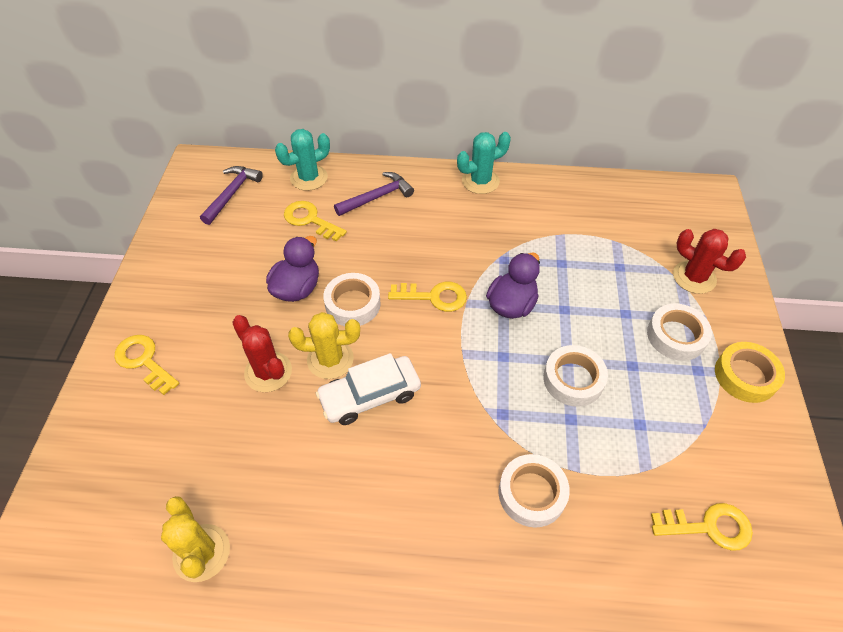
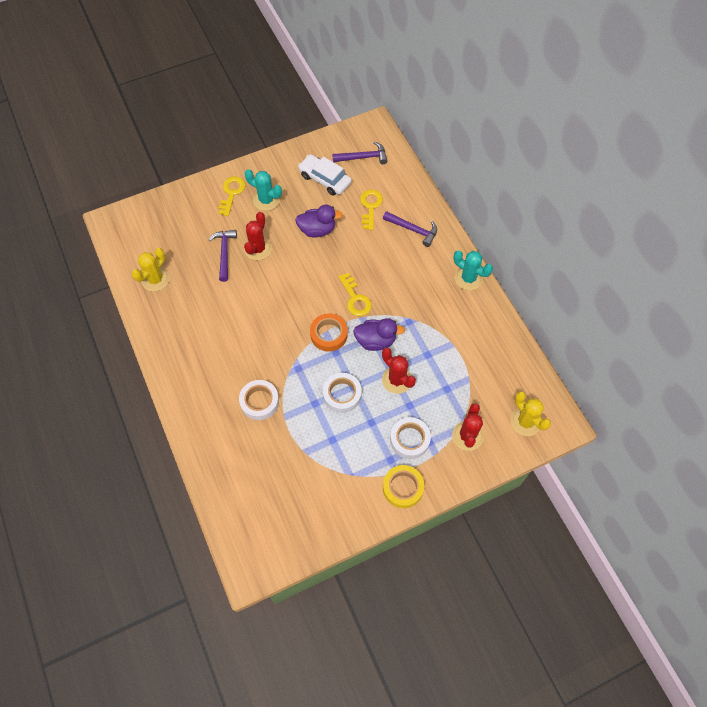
camera: 60 degrees right, 10 degrees up
(239, 420) = (224, 253): none -> purple hammer
(309, 178) = (403, 186): turquoise cactus -> turquoise cactus (266, 200)
(330, 359) = (282, 271): yellow cactus -> yellow cactus (525, 421)
(353, 304) = (324, 262): white tape -> none
(370, 396) = (272, 301): white car -> white car (325, 179)
(470, 351) = (329, 334): none -> orange tape
(582, 309) = (397, 380): none -> red cactus
(709, 527) = (288, 494): yellow key -> none

